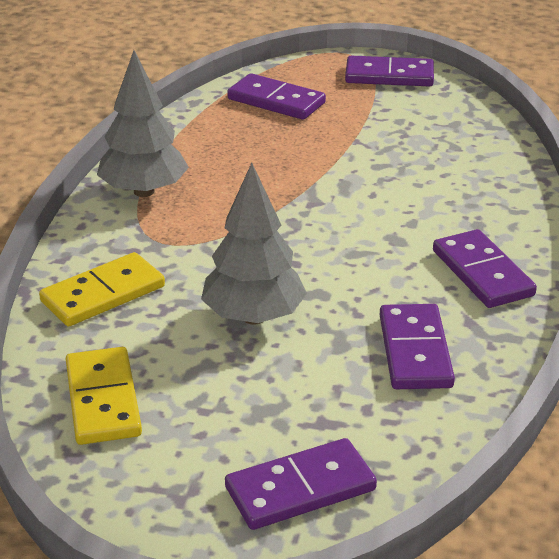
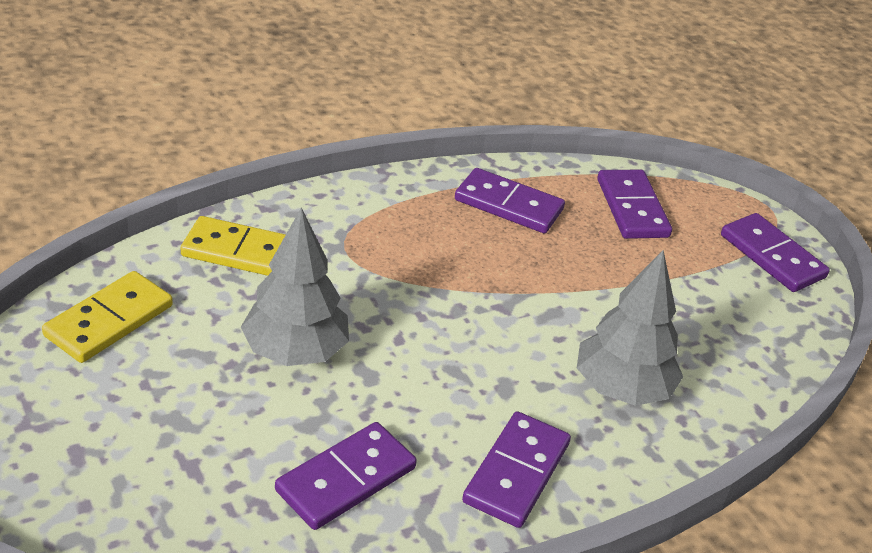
camera: 45 degrees right, 5 degrees up
(143, 191) = (403, 203): grey tree -> grey tree (621, 389)
(300, 488) = (90, 492): purple domino -> purple domino (508, 205)

